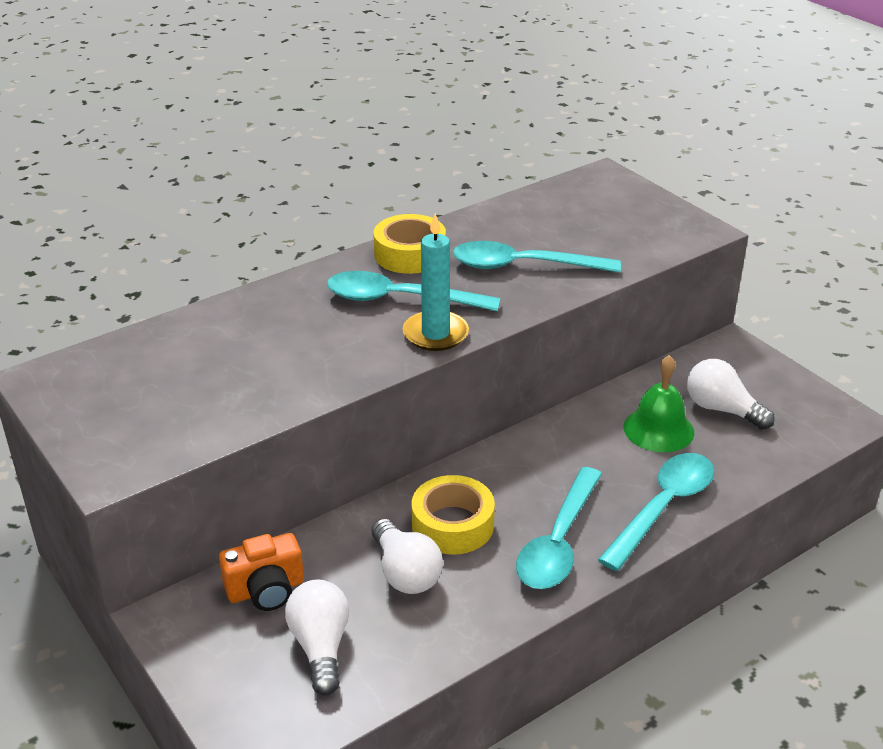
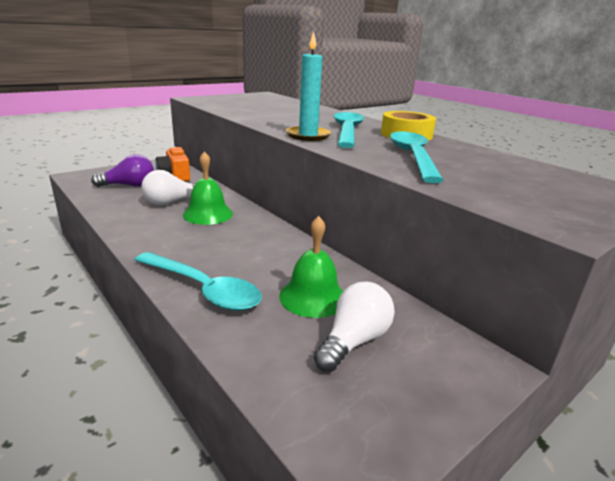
camera: 85 degrees right, 10 degrees down
(320, 646) = (129, 185): white light bulb -> purple light bulb
(452, 524) = (208, 214): yellow tape -> green bell
(558, 542) = (179, 244): turquoise spoon -> none

